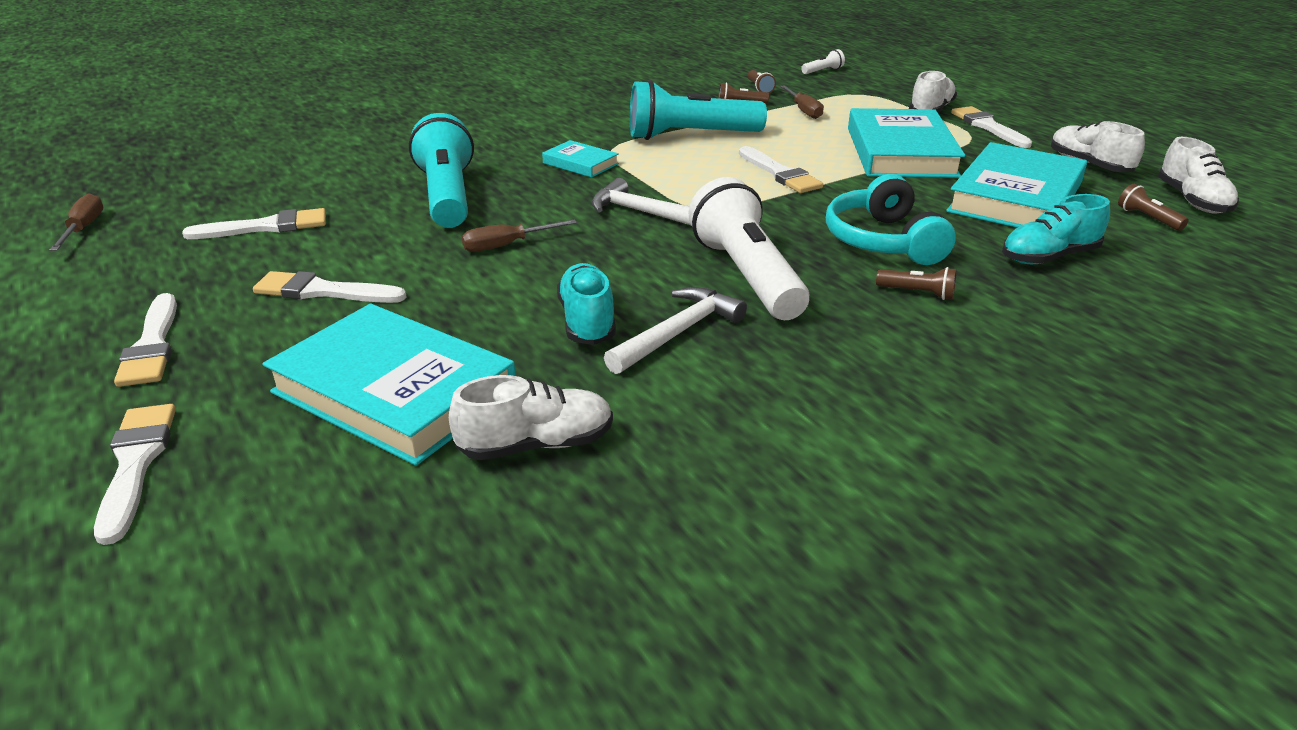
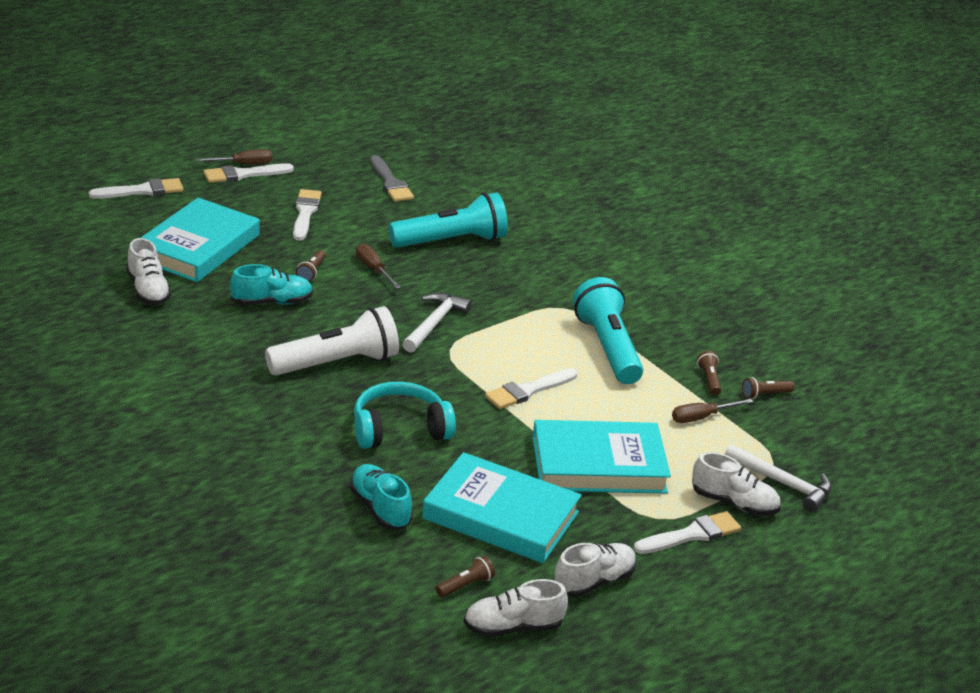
camera: 80 degrees right, 0 degrees up
(83, 228) = (380, 126): brown screwdriver -> brown screwdriver (243, 164)
(266, 227) = (390, 182): white brush -> grey brush
(580, 163) = (528, 294): turquoise book -> none
(677, 333) = (259, 334): white hammer -> white hammer (783, 483)
(823, 71) = (849, 443): white flashlight -> none
(918, 293) = (316, 434): brown flashlight -> brown flashlight (311, 272)

